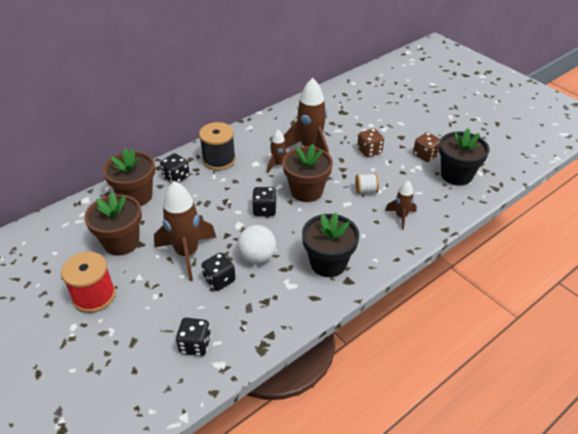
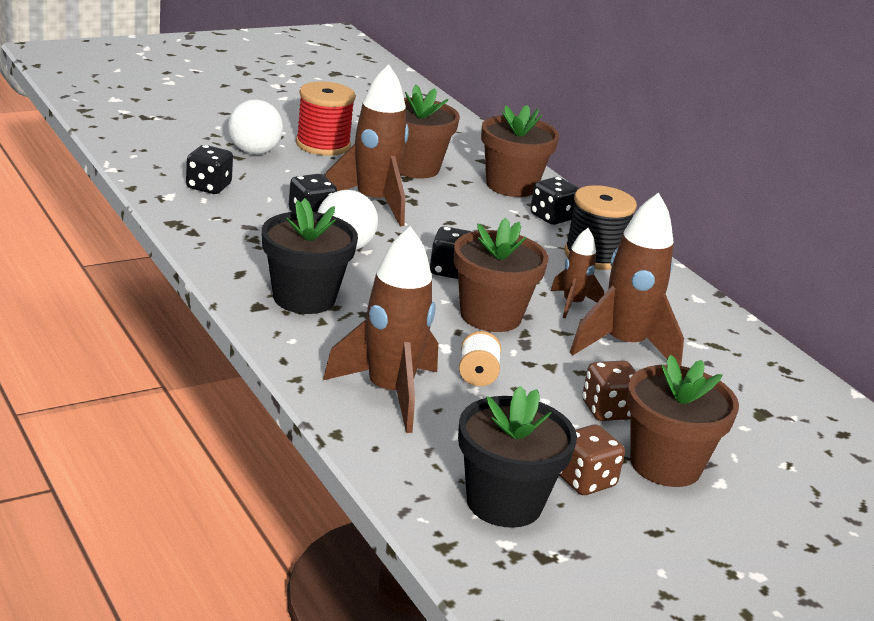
camera: 95 degrees right, 15 degrees down
(120, 333) = (254, 152): none -> white ball
(399, 136) = (665, 465): none -> brown flower pot
(401, 217) = (389, 393): brown rocket -> brown rocket, size x1.88

